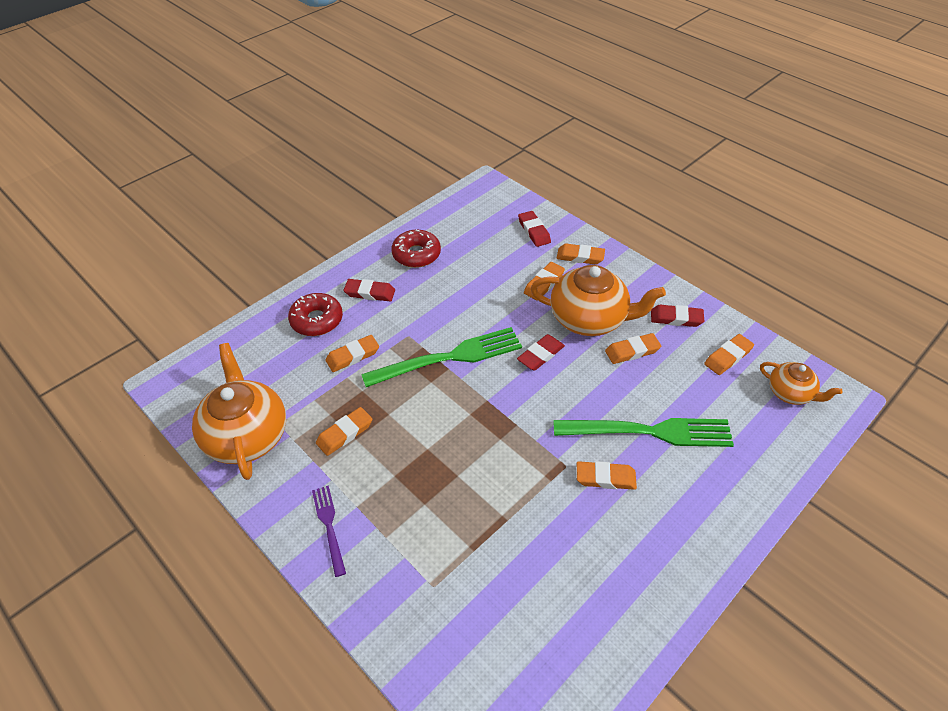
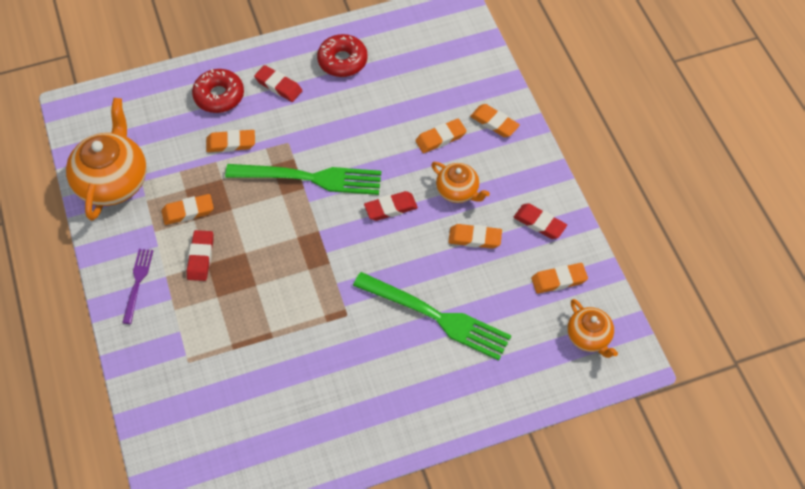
camera: 25 degrees right, 10 degrees up
(534, 231) = (468, 77): red eraser -> red eraser (200, 257)
(589, 319) = (458, 191): orange teapot -> orange teapot, size x0.55
(605, 478) = (372, 339): orange eraser -> none

